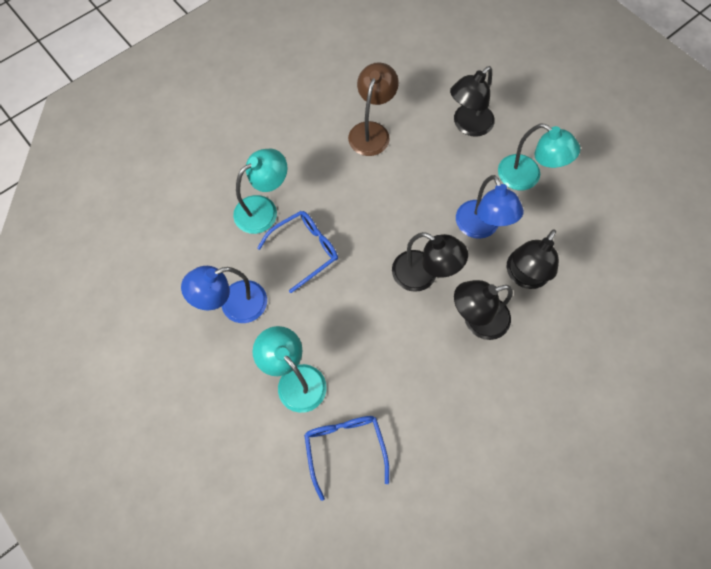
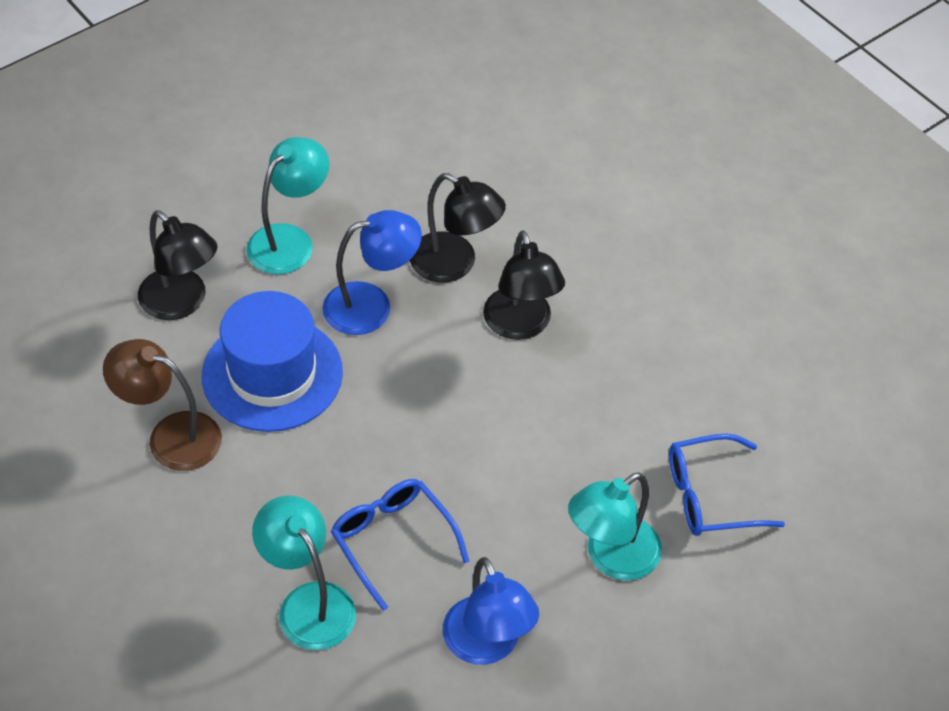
camera: 90 degrees left, 15 degrees down
(420, 177) = (272, 374): none -> blue hat
(423, 276) = (447, 384): black lamp -> none

